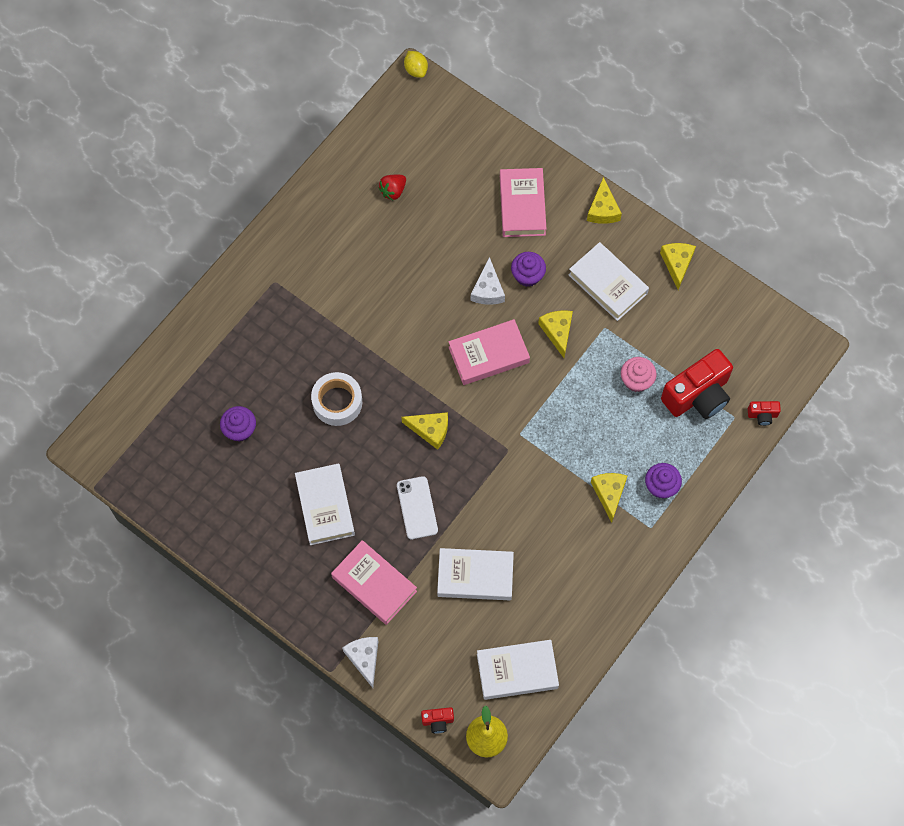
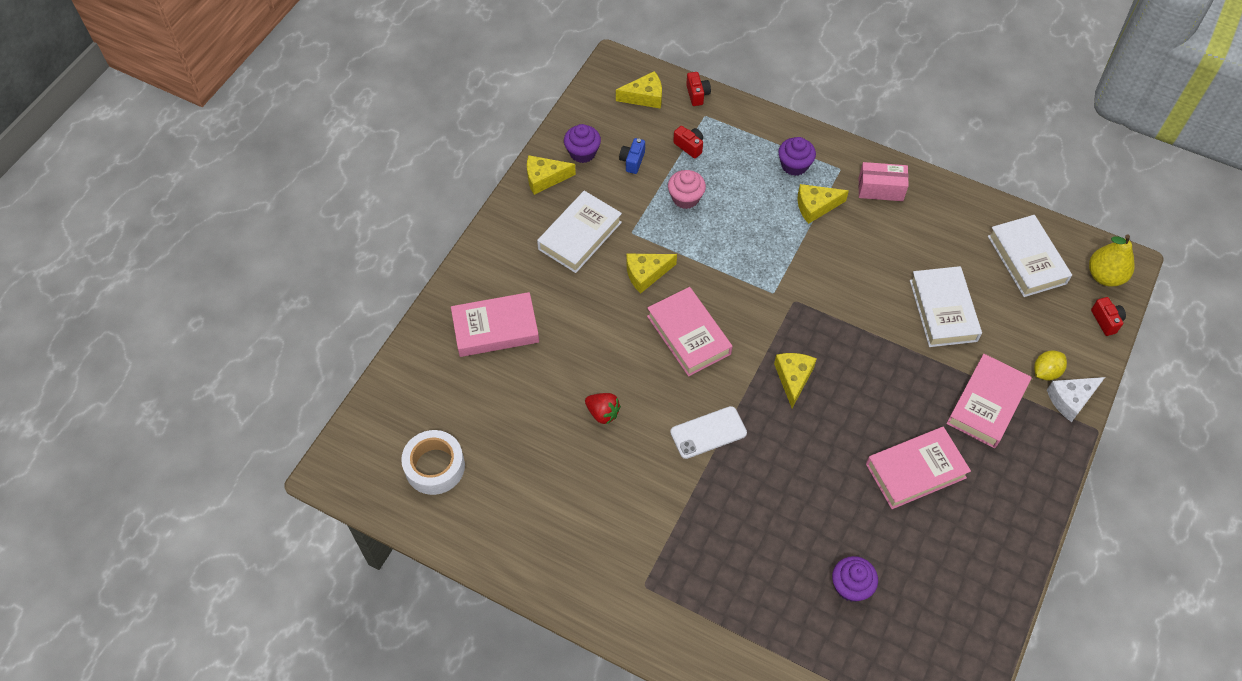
camera: 100 degrees left, 10 degrees down
(325, 506) = (915, 471): white book -> pink book
(337, 402) = (786, 481): white tape -> white tape (435, 466)
(393, 191) = (495, 469): red strawberry -> red strawberry (603, 413)
(416, 70) = (318, 472): yellow lemon -> yellow lemon (1046, 372)
(417, 508) = (887, 377): white phone -> white phone (708, 433)
(487, 290) = (609, 347): white cheese -> none
(527, 275) = (583, 311): purple cupcake -> purple cupcake (582, 152)
(603, 209) = (489, 251): yellow cheese -> yellow cheese (644, 97)
(620, 559) = (880, 189): none -> pink box
(686, 342) = (632, 161): none -> blue camera
(697, 395) = (689, 146): red camera -> red camera, size x0.43

